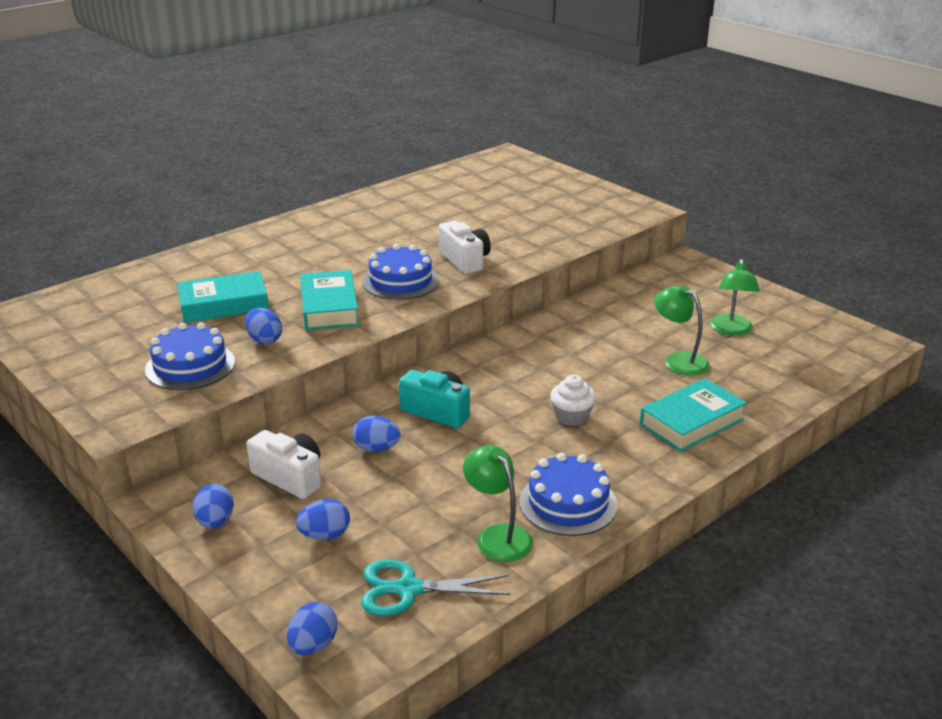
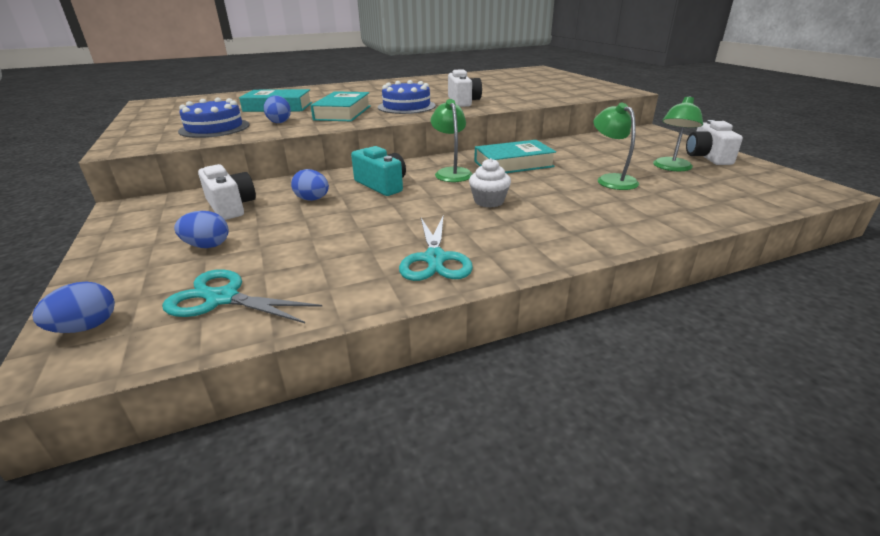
camera: 20 degrees right, 0 degrees up
(215, 522) = (144, 224): blue egg -> none
(497, 536) = (346, 272): green lamp -> green lamp (451, 172)
(568, 503) = (435, 259): blue cake -> turquoise scissors
(691, 422) = (600, 219): turquoise book -> turquoise book (513, 164)
(761, 305) = (707, 157): none -> white camera

